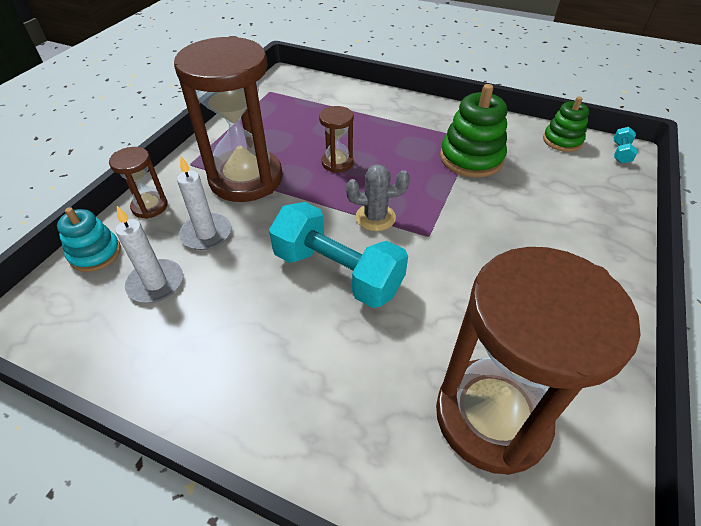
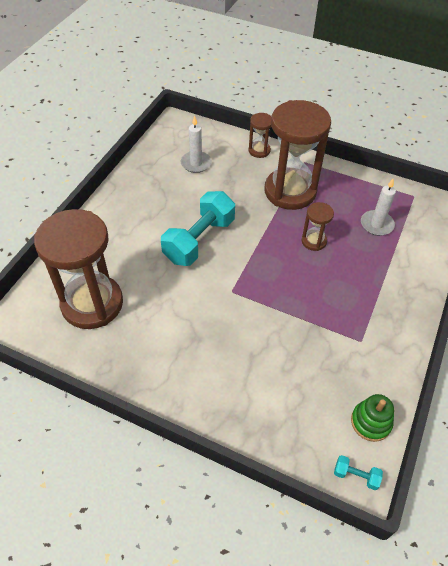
camera: 90 degrees right, 5 degrees up
(95, 254) = (219, 137): turquoise stacking toy -> none
(206, 234) = (234, 178): white candle -> white candle (376, 224)
(375, 217) = (250, 262): grey cactus -> none
(471, 158) = (330, 334): green stacking toy -> none

